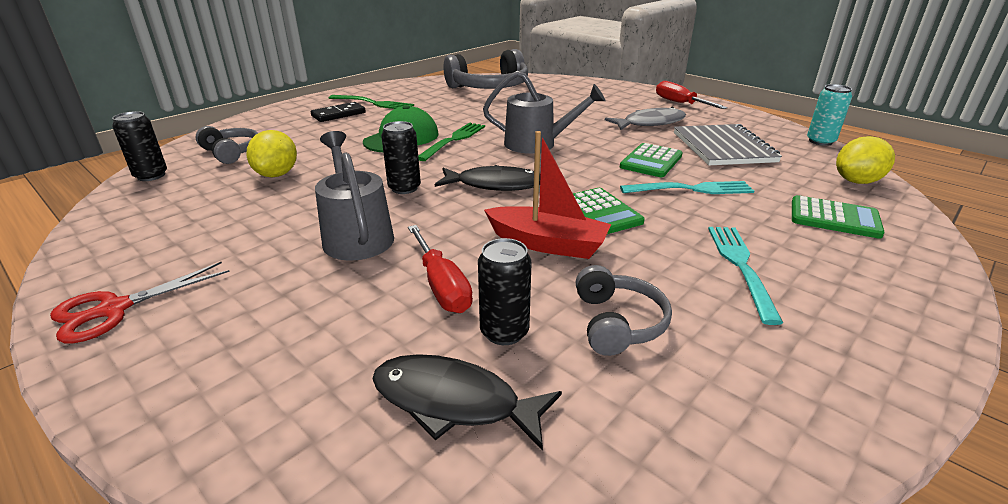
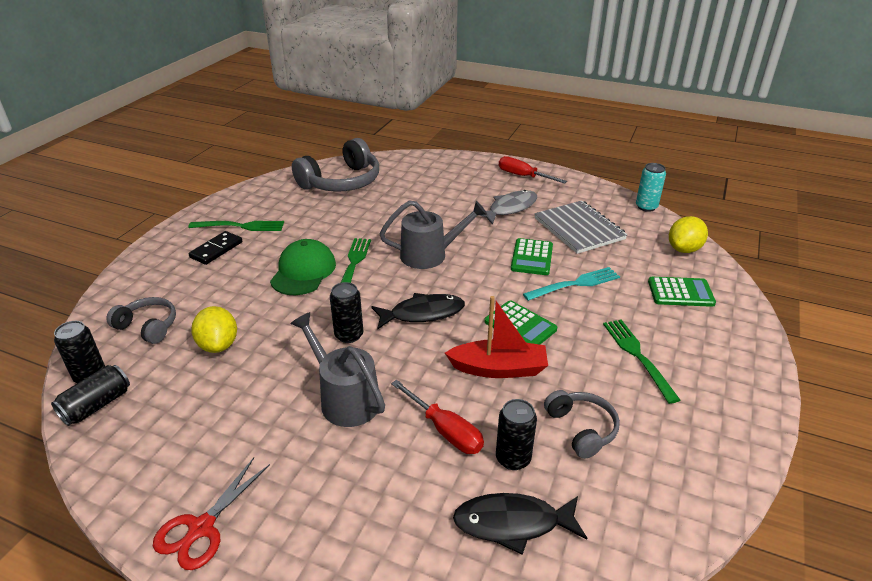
camera: 20 degrees left, 5 degrees up
(133, 196) = (97, 405): none -> black can
(741, 266) = (638, 356): turquoise fork -> green fork

